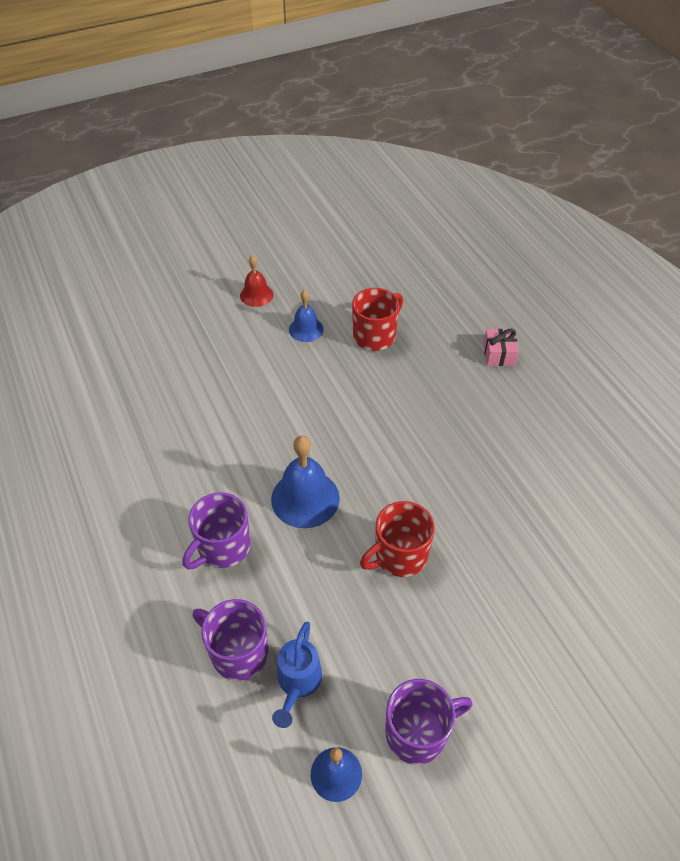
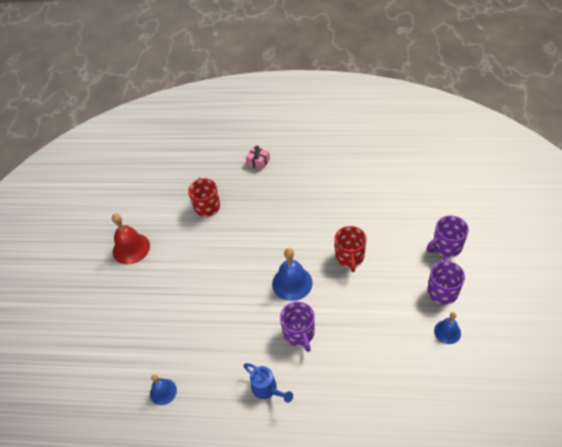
camera: 55 degrees left, 0 degrees up
(238, 652) = (365, 349): purple mug -> purple mug (446, 246)
(256, 295) = (131, 248): red bell -> red bell, size x1.66
(297, 683) = (395, 329): blue watering can -> blue watering can (267, 389)
(306, 329) = (177, 235): blue bell -> blue bell (163, 391)

